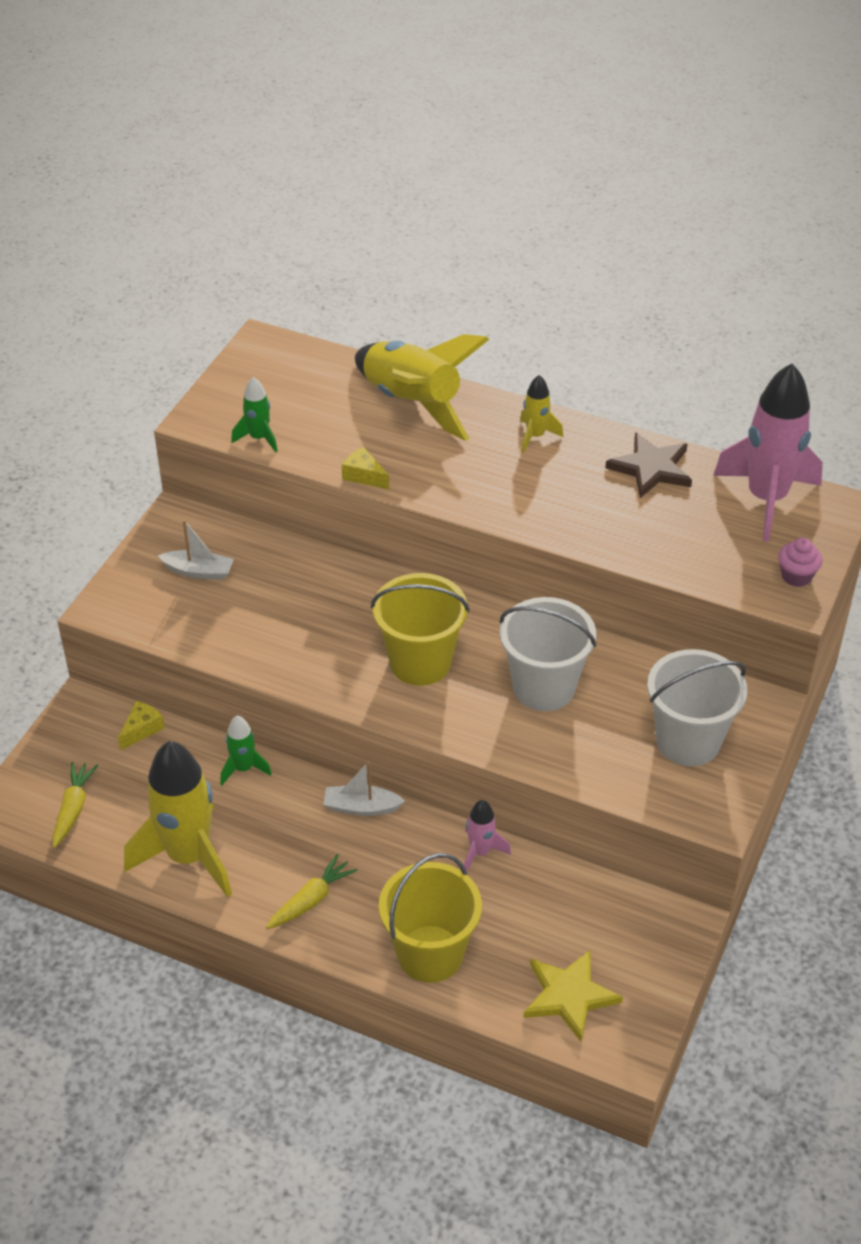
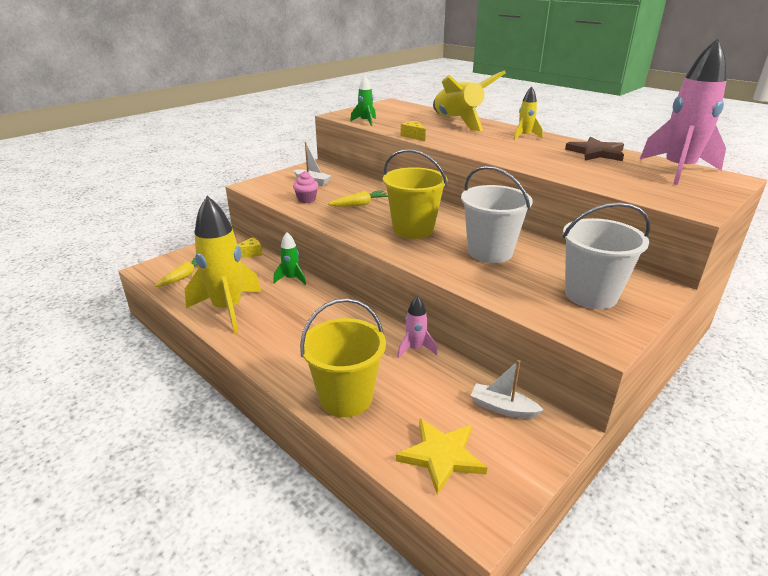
camera: 20 degrees right, 15 degrees down
(311, 900) = (285, 347): yellow carrot -> yellow carrot (360, 204)
(361, 807) = (349, 309): white boat -> white boat (503, 408)
(796, 576) = (699, 200): pink cupcake -> pink cupcake (306, 199)

